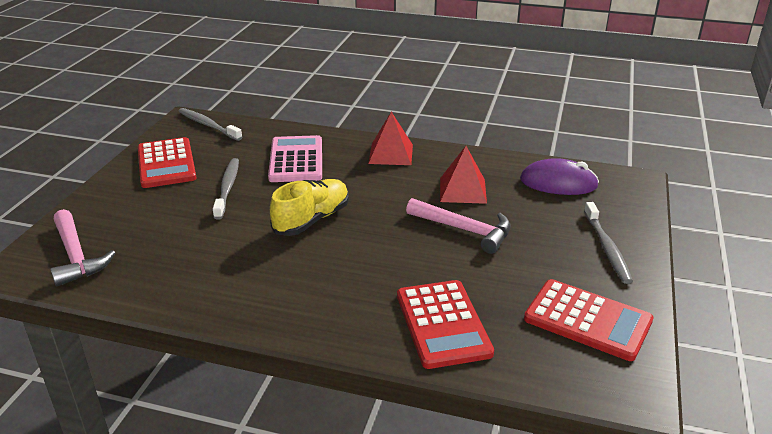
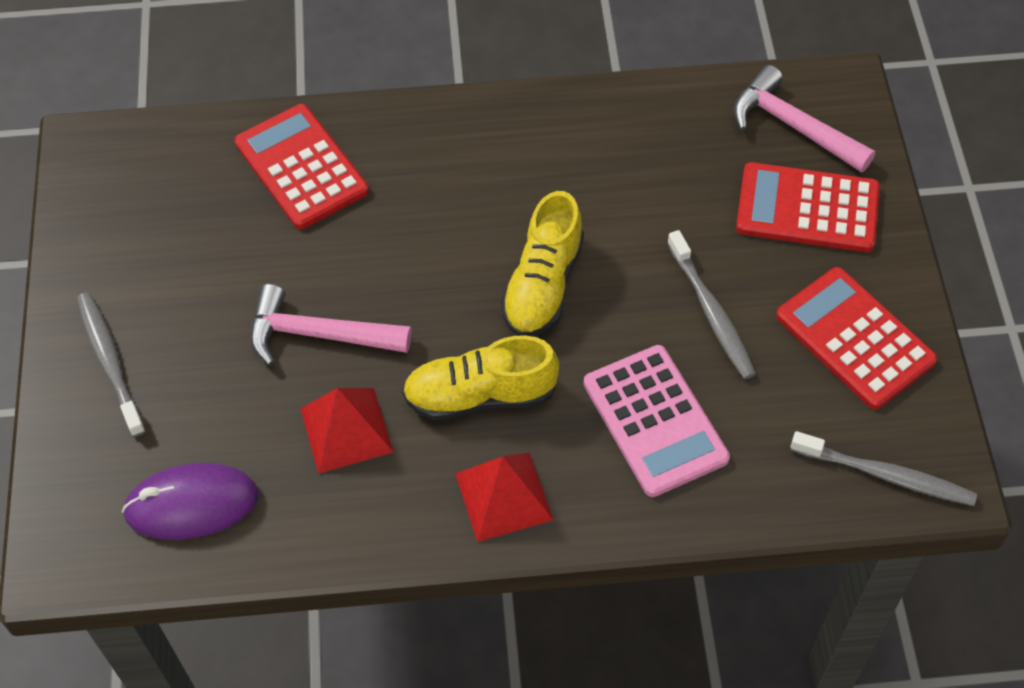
camera: 160 degrees right, 25 degrees up
(380, 186) = (480, 395): none -> yellow shoe
(587, 320) = (134, 224): red calculator -> red calculator (807, 209)

